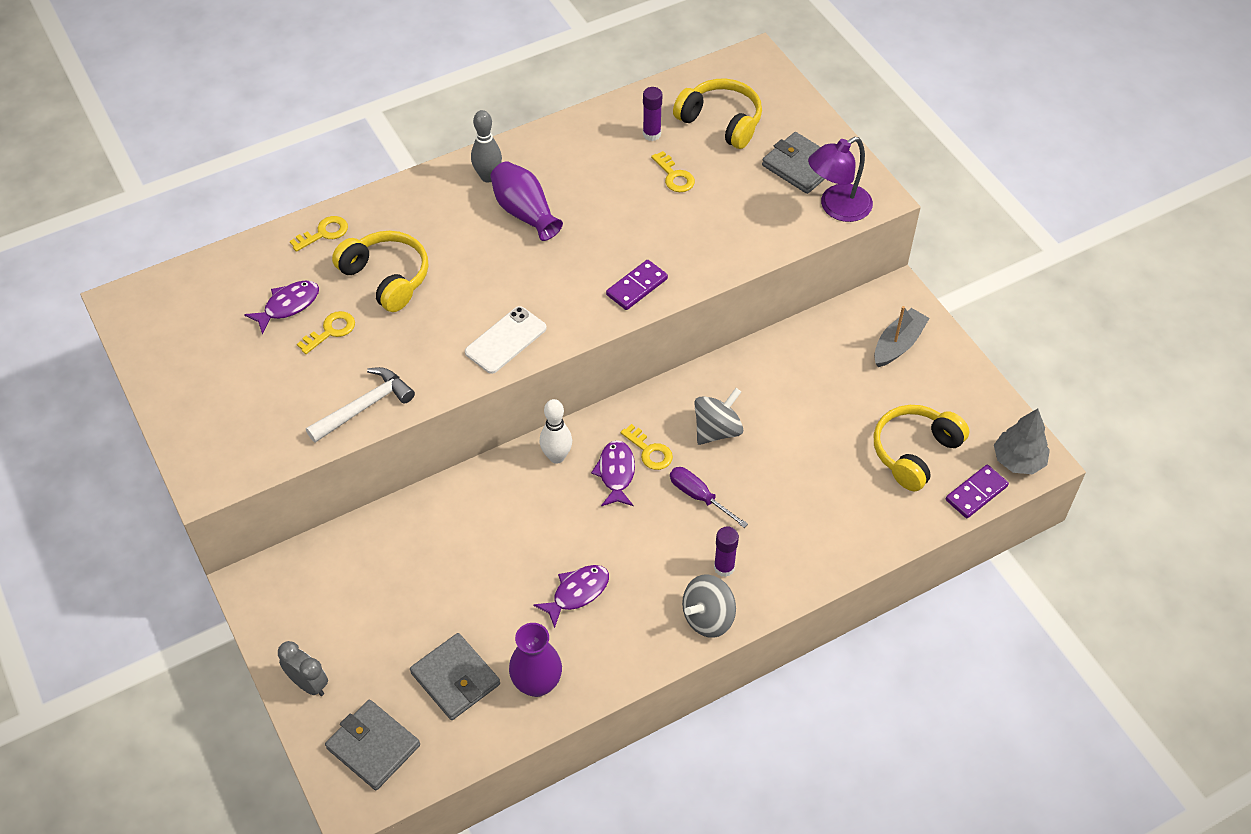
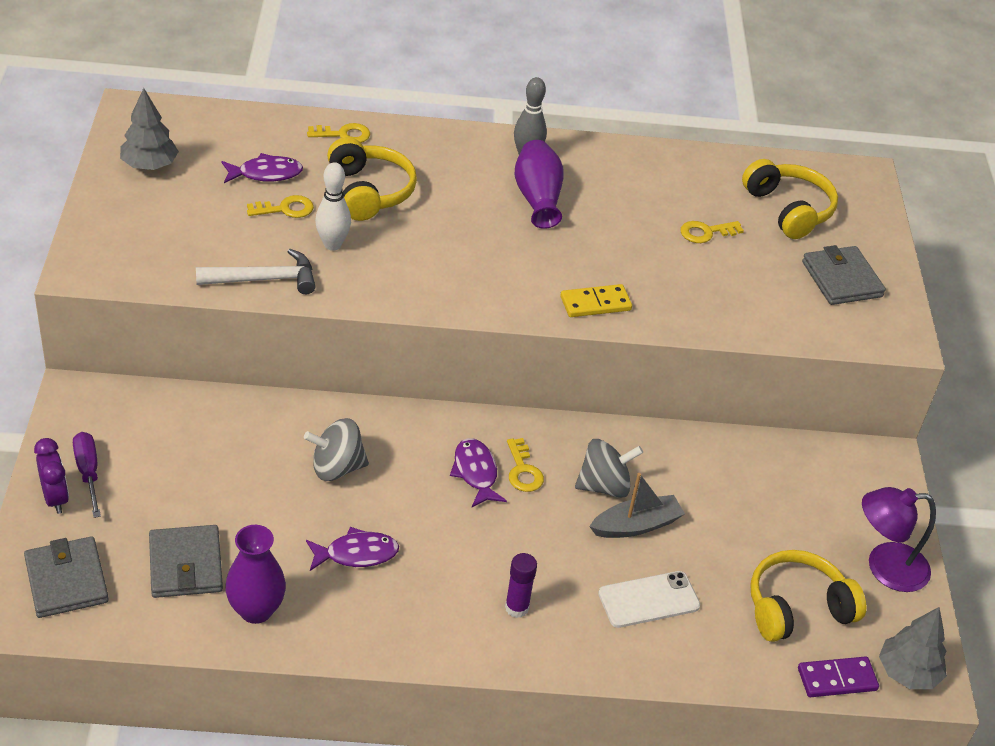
camera: 25 degrees right, 10 degrees down
(183, 350) = (149, 165): none -> grey tree
(308, 684) = (55, 498): grey clock -> purple clock
(505, 340) = (435, 288): white phone -> white phone (648, 600)
(556, 457) = (430, 431): white bowling pin -> white bowling pin (332, 245)
(616, 473) = (475, 473): purple fish -> purple fish turned 45 degrees counterclockwise
(637, 287) = (595, 303): purple domino -> yellow domino
(651, 134) = (711, 190): purple glue stick -> none
(674, 176) = (706, 232): yellow key -> yellow key turned 75 degrees clockwise
(699, 496) = (541, 533): purple screwdriver -> purple screwdriver (88, 472)
(708, 617) = (466, 643): grey spinning top -> grey spinning top (336, 467)
(837, 208) = (852, 330): purple lamp -> purple lamp (885, 567)
(898, 344) = (852, 503): grey boat -> grey boat (636, 525)

